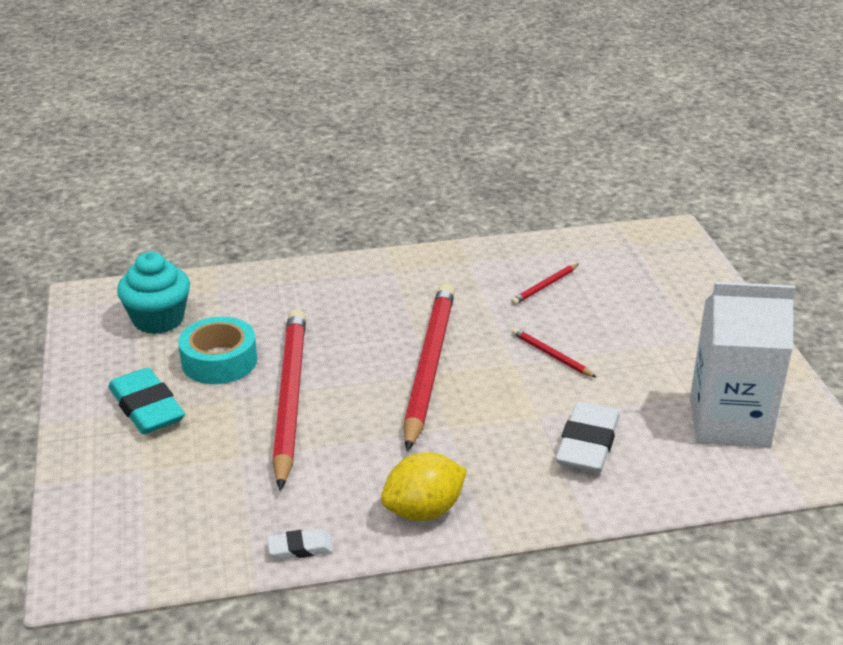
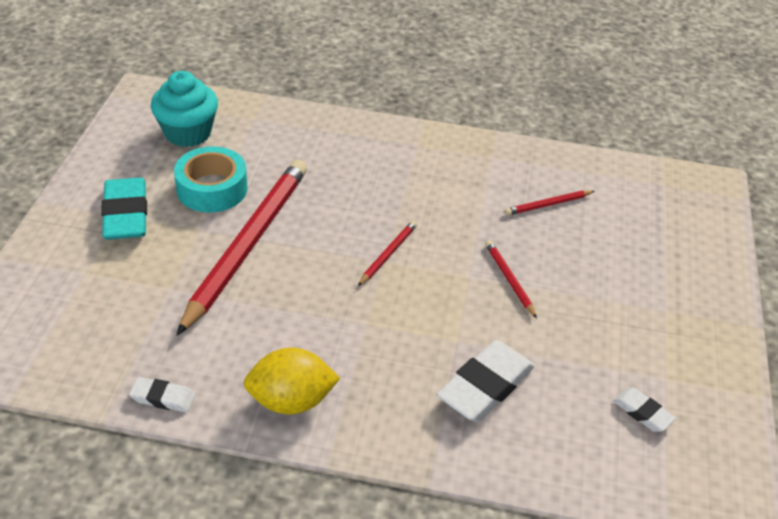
camera: 20 degrees right, 10 degrees up
(429, 367) = (388, 254): red pencil -> red pencil, size x0.41
(729, 422) = (642, 412): white carton -> white eraser

